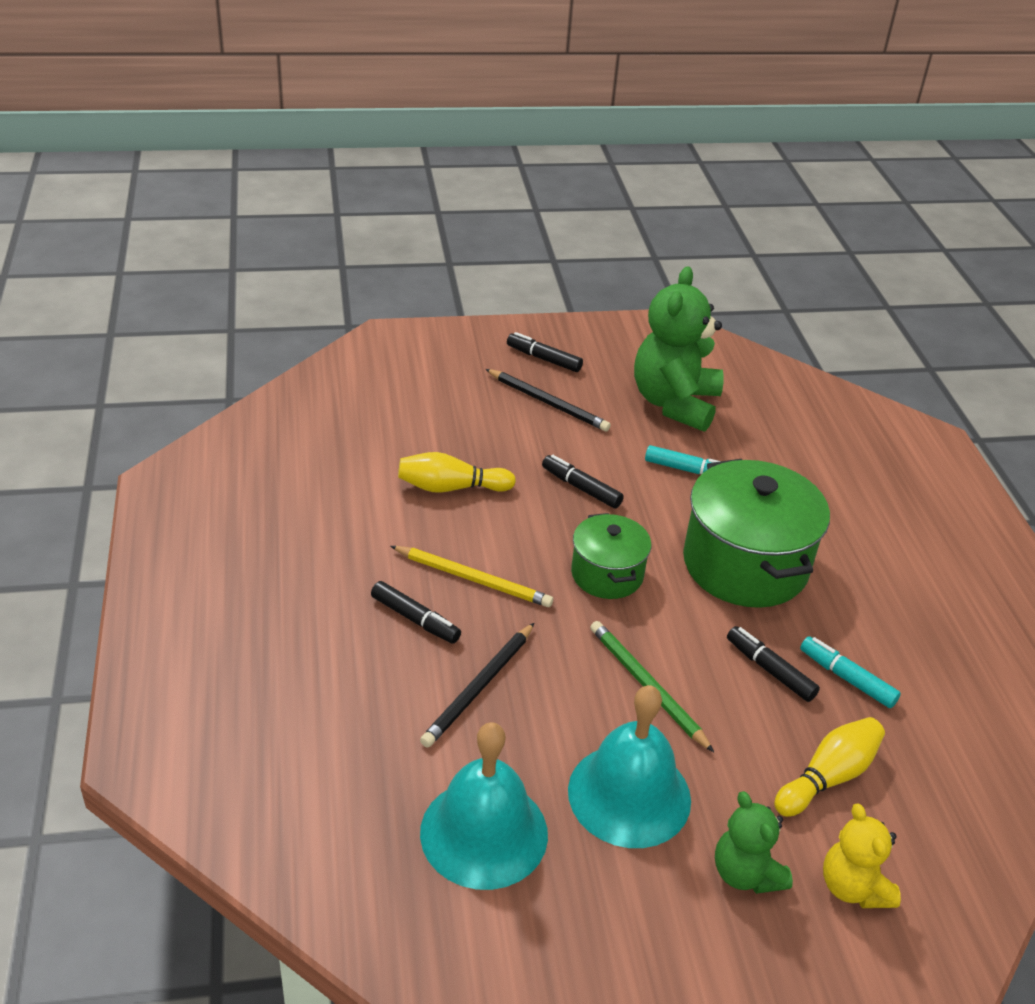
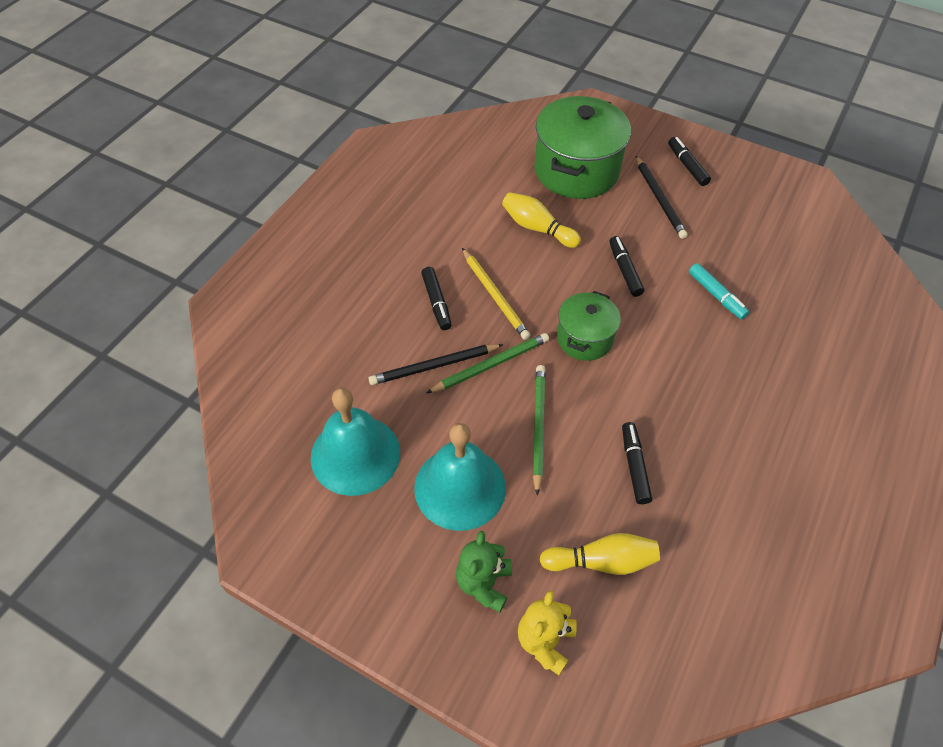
camera: 40 degrees right, 15 degrees up
(538, 652) = (491, 365): none -> green pencil
(674, 403) = (755, 241): green teddy bear -> none
(745, 564) = (691, 384): green pot -> green pot (576, 171)
(847, 678) = (686, 506): turquoise marker -> none

